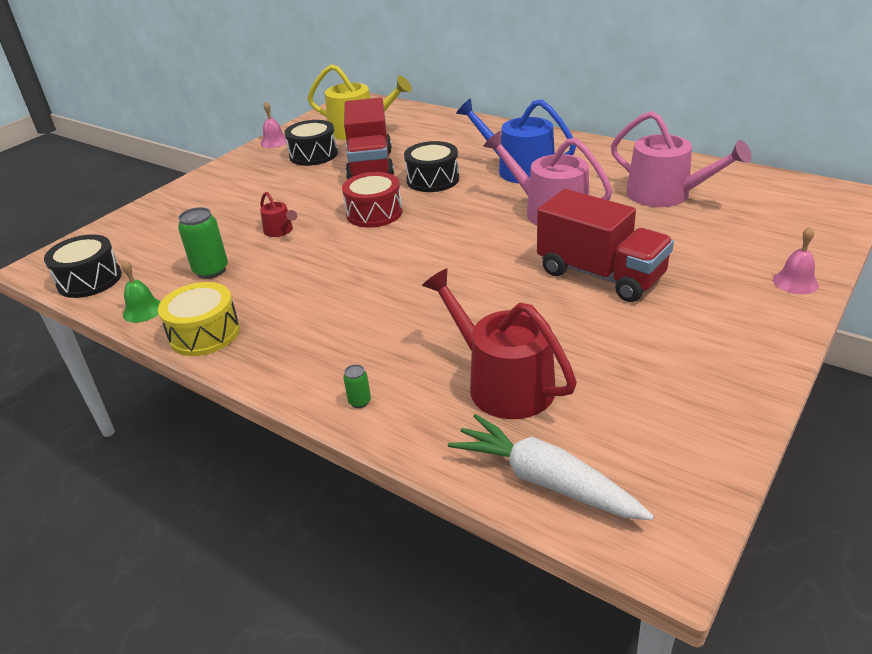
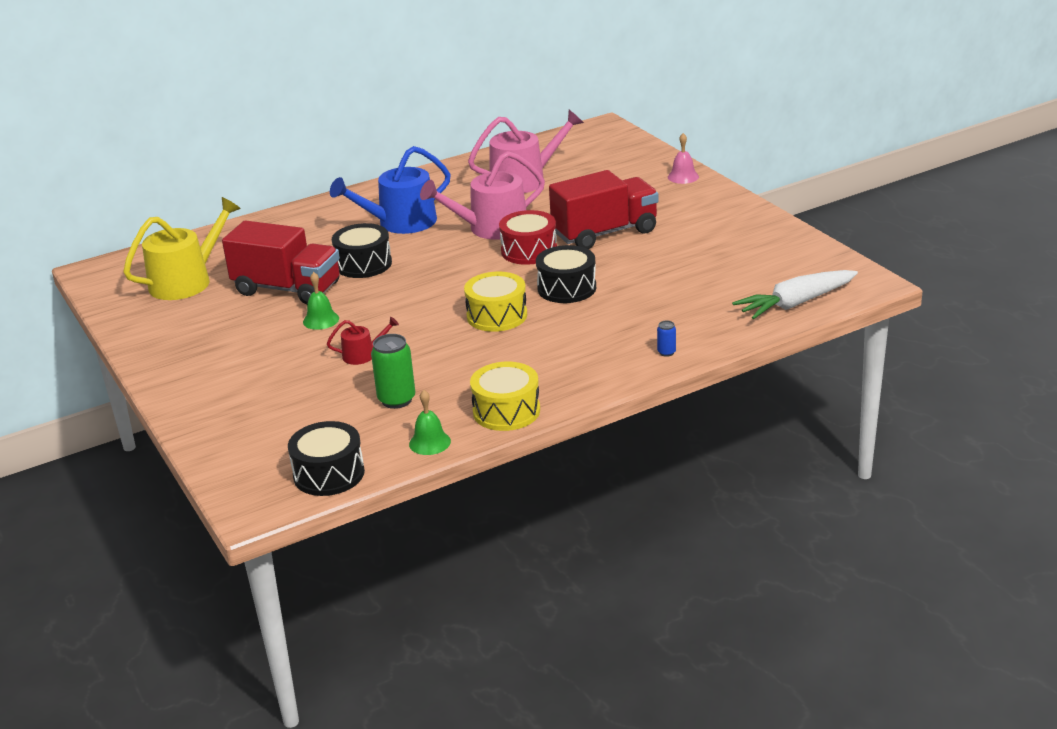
camera: 65 degrees left, 5 degrees down
(274, 142) = (135, 334): pink bell -> none
(313, 155) = (210, 316): black drum -> black drum (566, 288)
(329, 195) = (321, 320): none -> green bell
(359, 402) = (666, 352): green can -> blue can
(374, 213) = (391, 303): red drum -> red drum (529, 251)
(381, 270) = (497, 316): none -> yellow drum
(503, 383) = (694, 296): red watering can -> none

